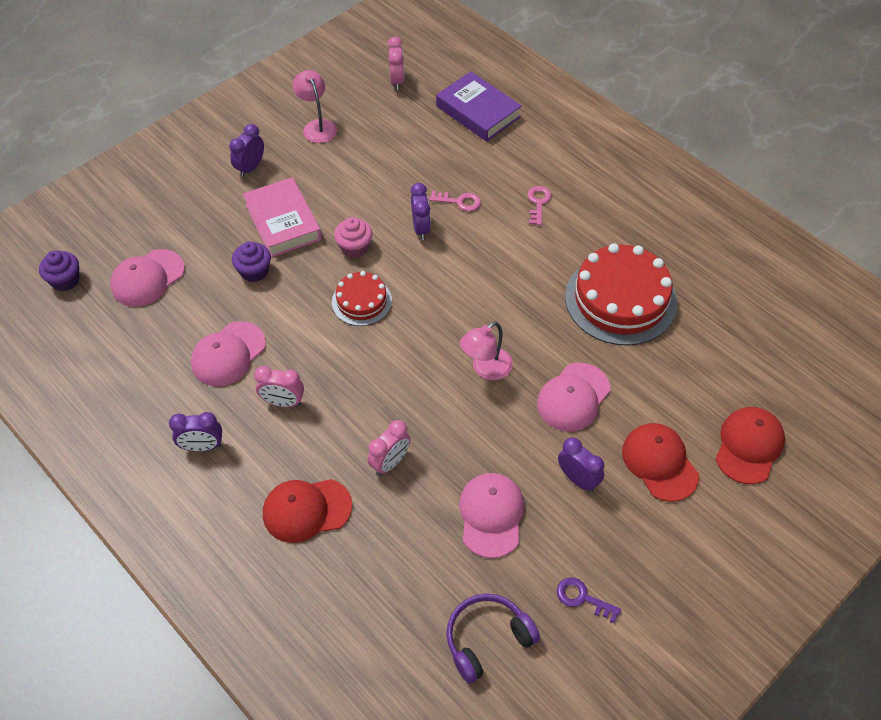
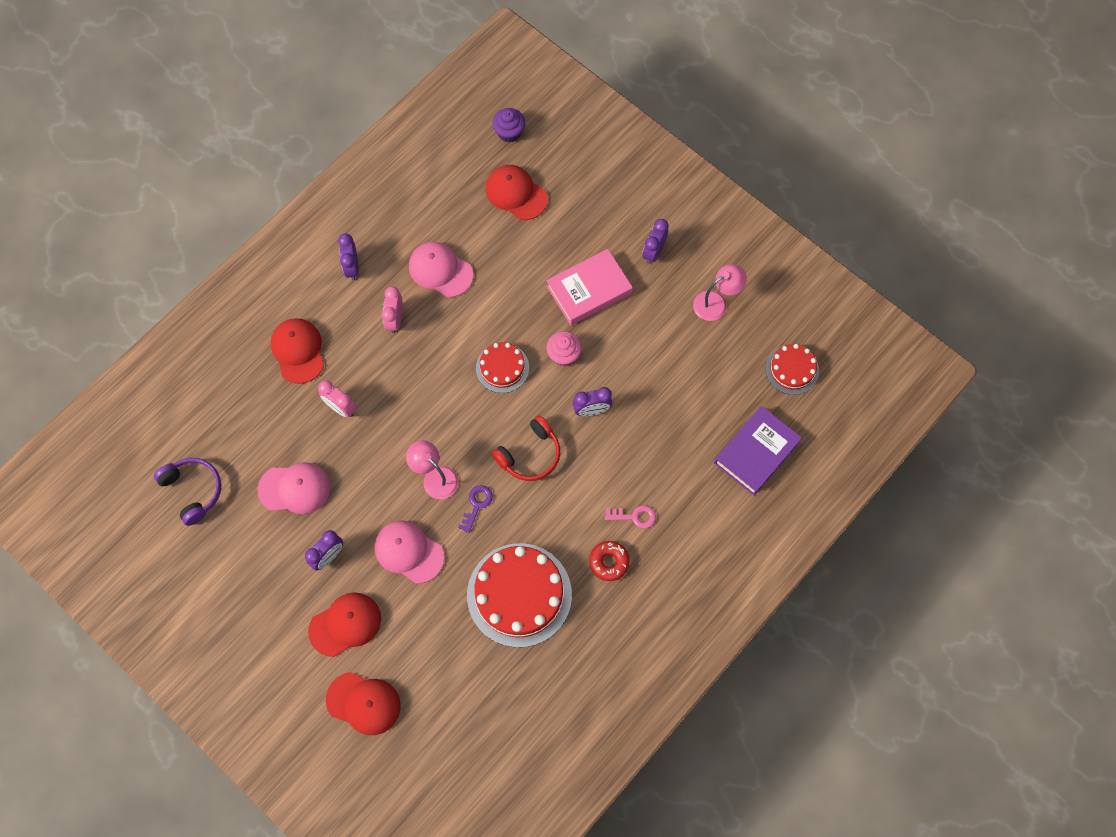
camera: 85 degrees right, 15 degrees up
(147, 278) = (516, 193): pink cap -> red cap
(250, 168) = (653, 252): purple clock -> purple clock turned 90 degrees counterclockwise
(254, 271) = (529, 276): purple cupcake -> none
(397, 81) = (792, 369): pink clock -> red cake
(459, 201) = (629, 442): pink key -> none
(466, 282) = (530, 454): none -> red headphones
(583, 598) = (224, 560): purple key -> purple key (476, 505)
(585, 225) = (609, 562): none -> red donut

